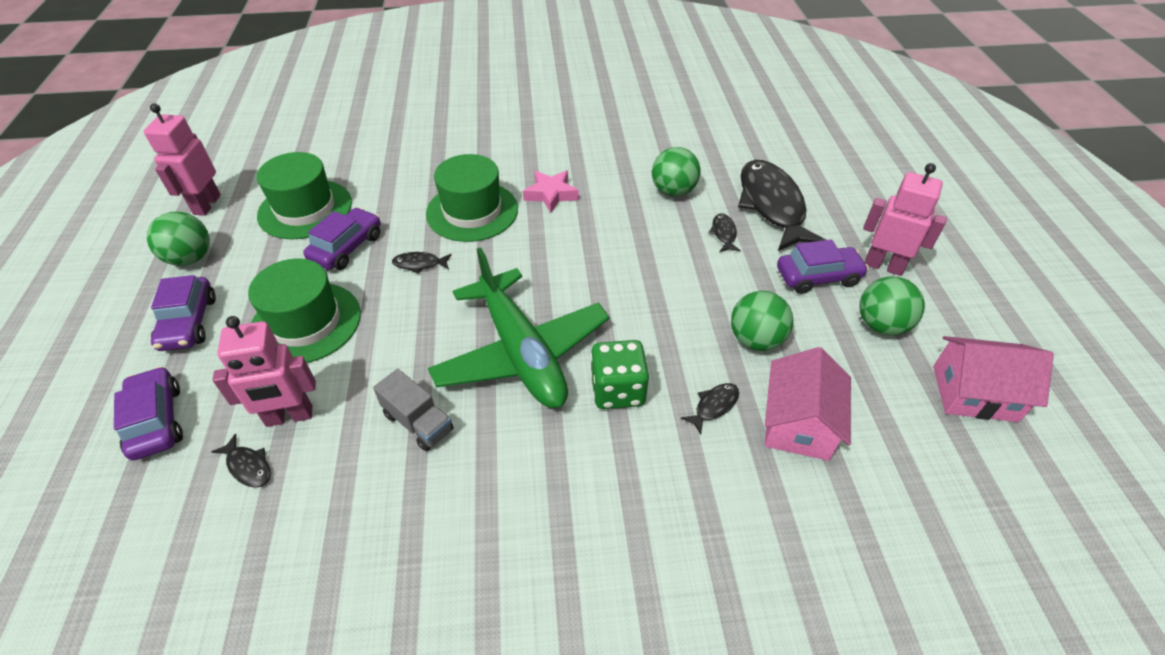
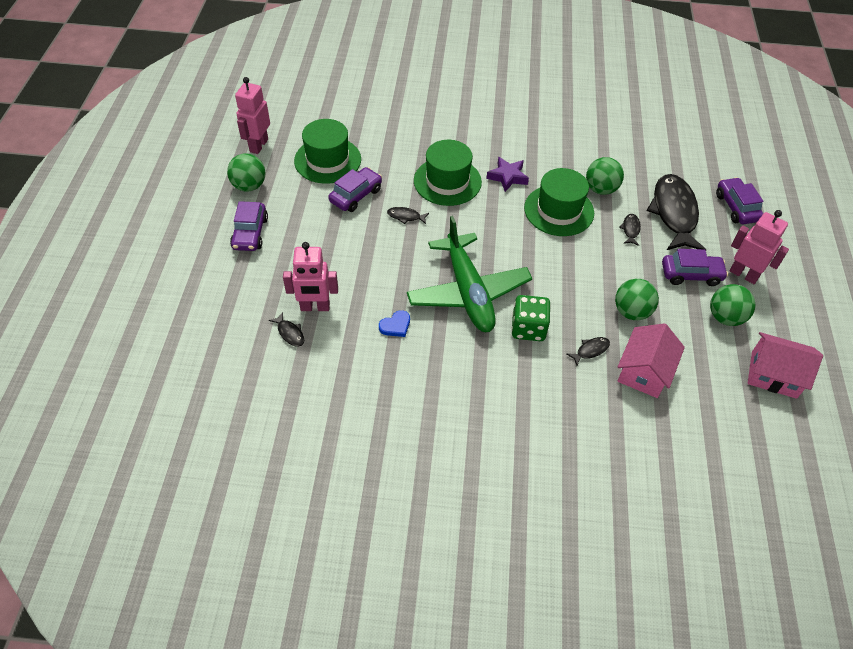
camera: 10 degrees right, 5 degrees up
(156, 421) = (233, 295): purple car -> purple car (736, 207)
(306, 322) = (326, 246): green hat -> green hat (559, 210)
(418, 422) = (395, 325): grey truck -> blue heart
(551, 194) = (507, 177): pink star -> purple star

